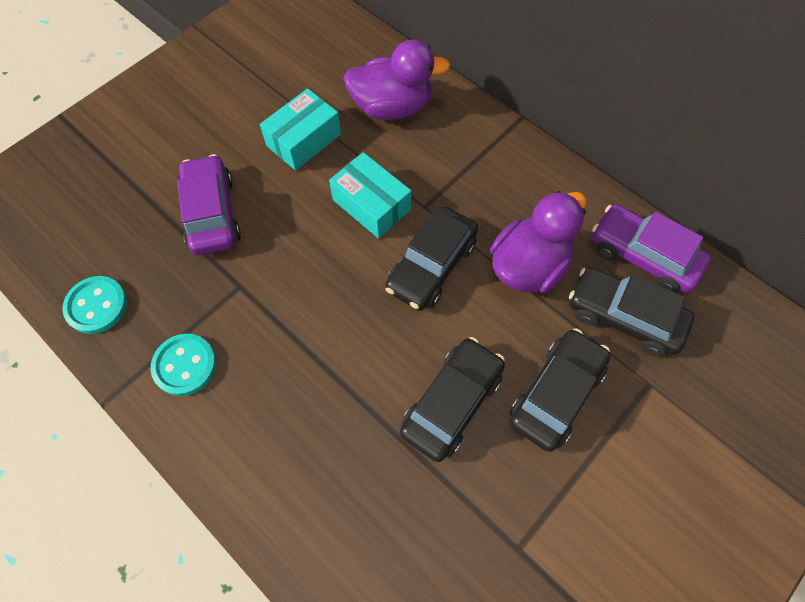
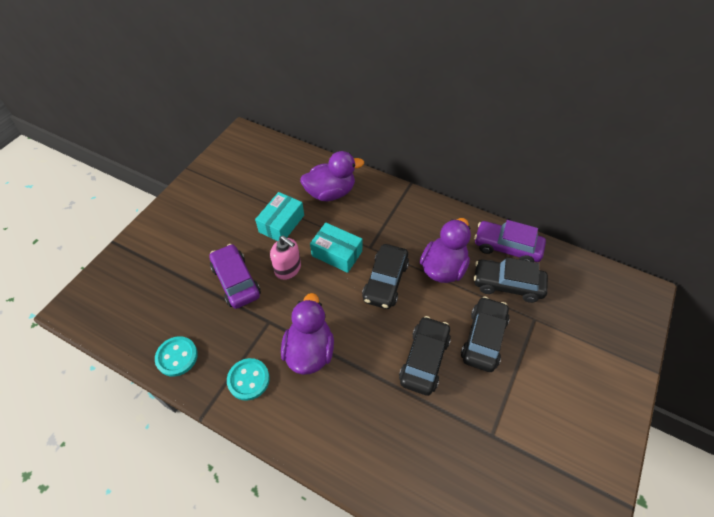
camera: 15 degrees left, 10 degrees down
(285, 344) = (309, 350): none -> purple duck
(292, 212) = (288, 269): none -> pink soap dispenser

